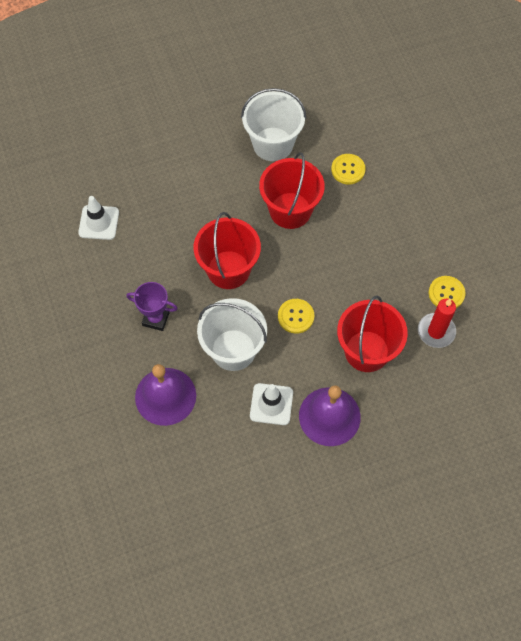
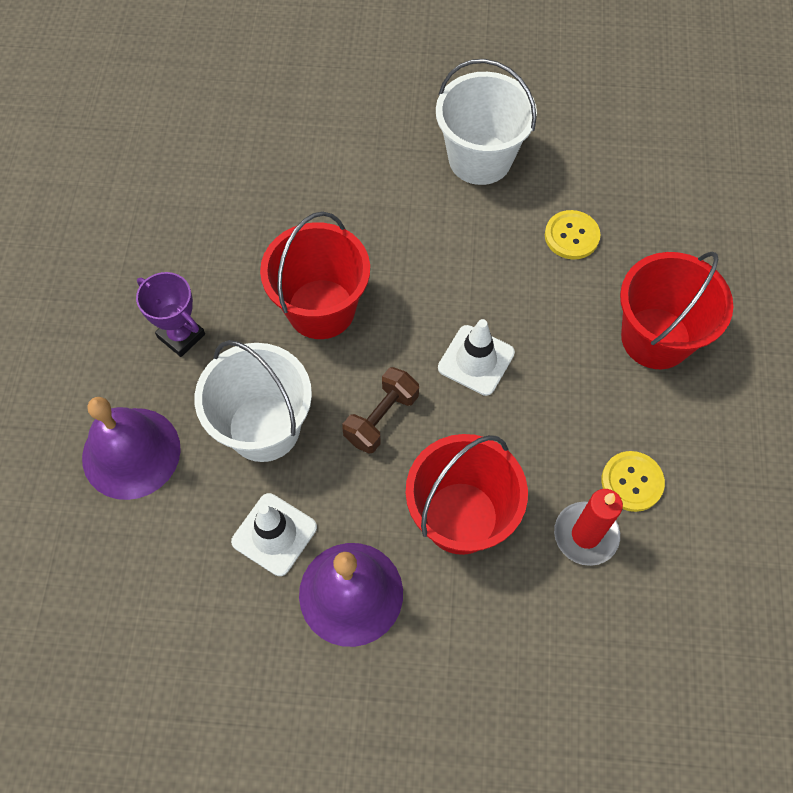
camera: 25 degrees right, 0 degrees up
(99, 222) = (181, 173): white traffic cone -> white traffic cone (476, 360)
(290, 210) = (455, 261): red bucket -> red bucket (655, 338)
(295, 316) = (381, 418): yellow button -> brown dumbbell

